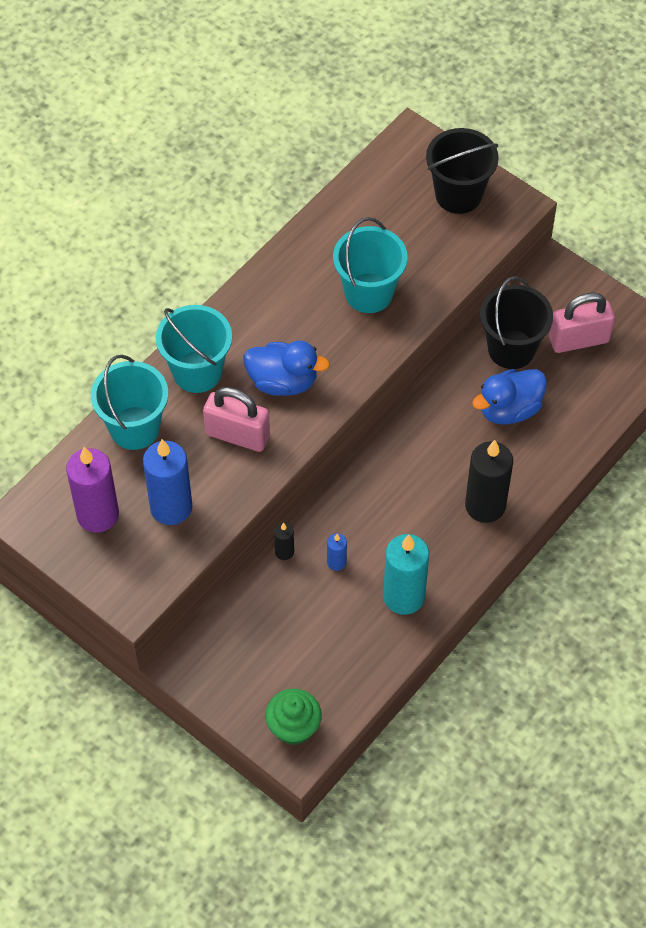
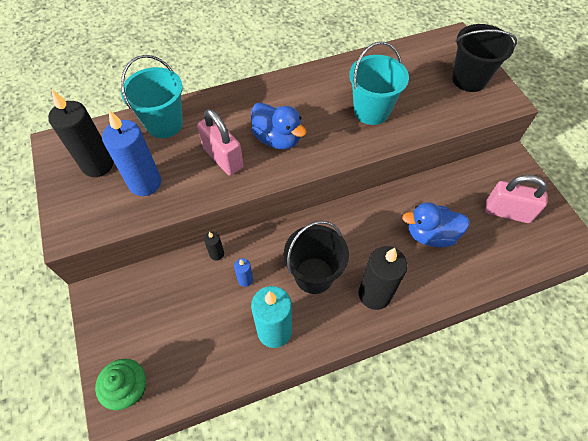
camera: 30 degrees right, 0 degrees up
(98, 514) = (98, 165): purple candle -> black candle
(197, 372) = (228, 109): turquoise bucket -> none
(511, 349) = (454, 196): black bucket -> black bucket (314, 275)

